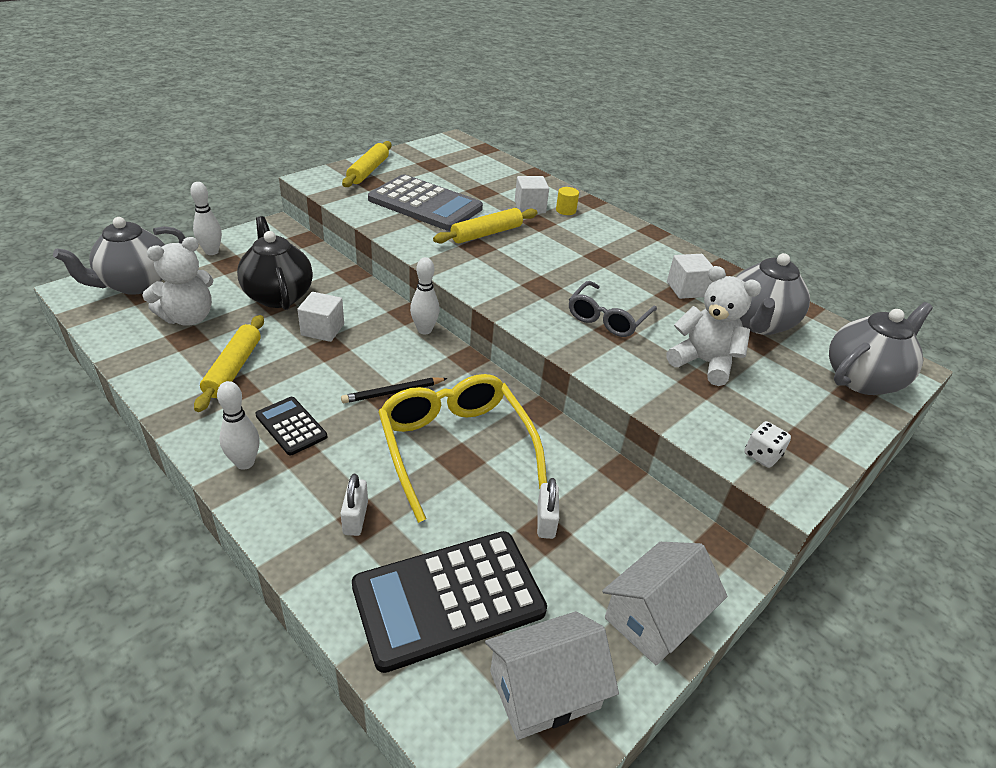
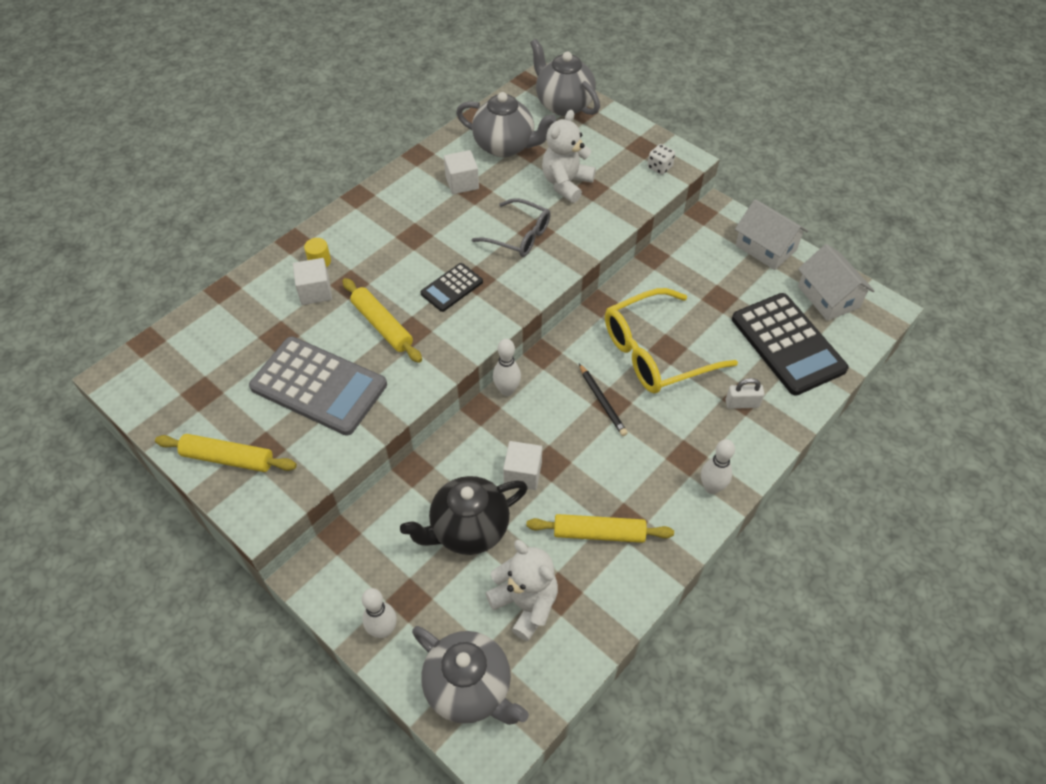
camera: 90 degrees left, 15 degrees up
(291, 426) = (662, 466): black calculator -> black calculator (452, 288)
(425, 204) = (319, 386): grey calculator -> grey calculator turned 90 degrees clockwise
(545, 521) = (711, 297): white padlock -> none

